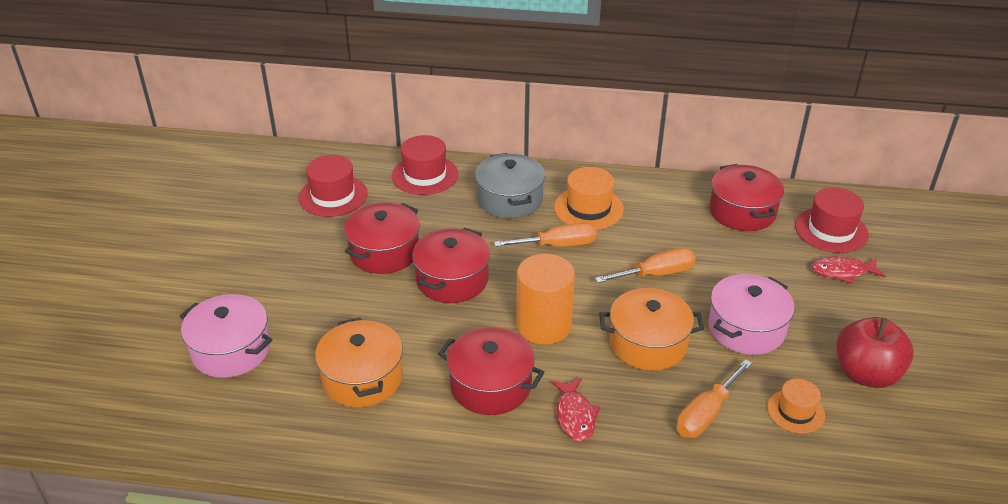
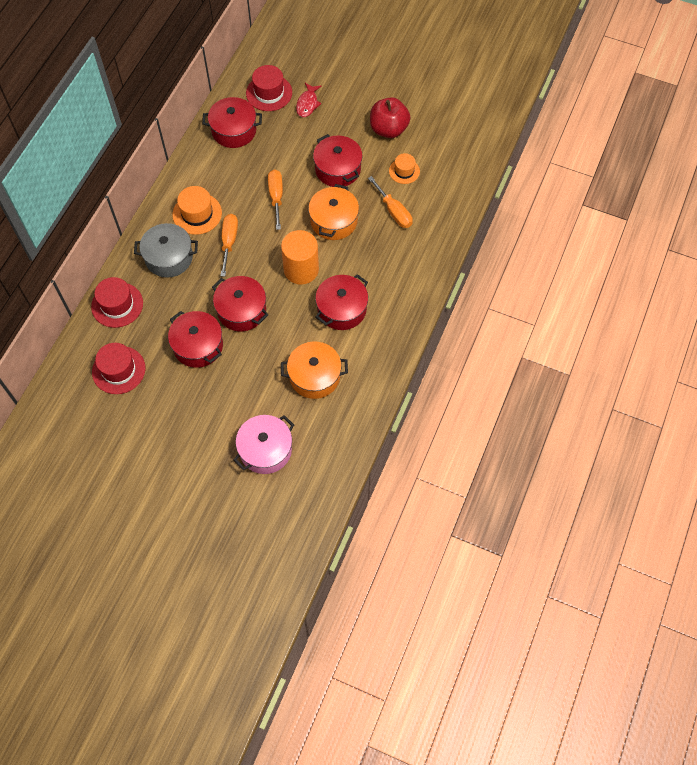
camera: 75 degrees left, 25 degrees up
(575, 415) = (377, 273): red fish -> none
(746, 328) = (337, 169): pink pot -> red pot

